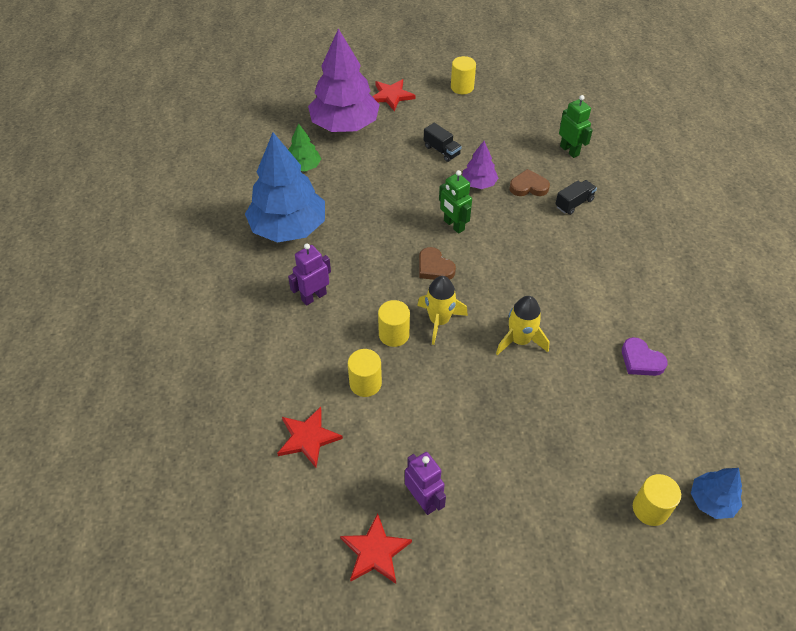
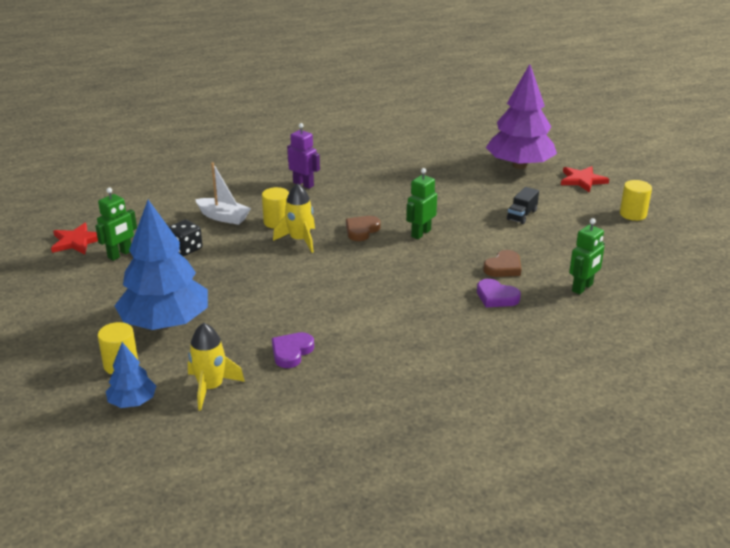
camera: 75 degrees right, 20 degrees down
(288, 228) = (373, 163): blue tree -> blue tree (165, 323)
(304, 166) = (450, 157): green tree -> none
(308, 438) = (168, 203): red star -> none
(365, 383) = (223, 217): yellow cylinder -> white boat
(423, 500) = (120, 254): purple robot -> green robot
(429, 428) = (186, 249): none -> black dice
(479, 183) = (488, 240): purple tree -> none
(519, 340) = (292, 281): yellow rocket -> yellow rocket (210, 387)
(528, 186) = (503, 267): brown heart -> brown heart turned 60 degrees clockwise
(574, 203) = (496, 297): black truck -> purple heart

